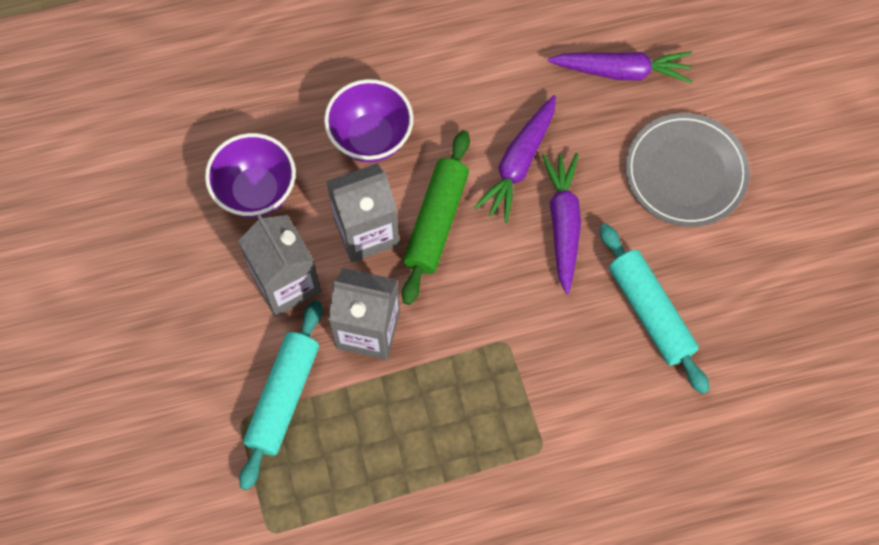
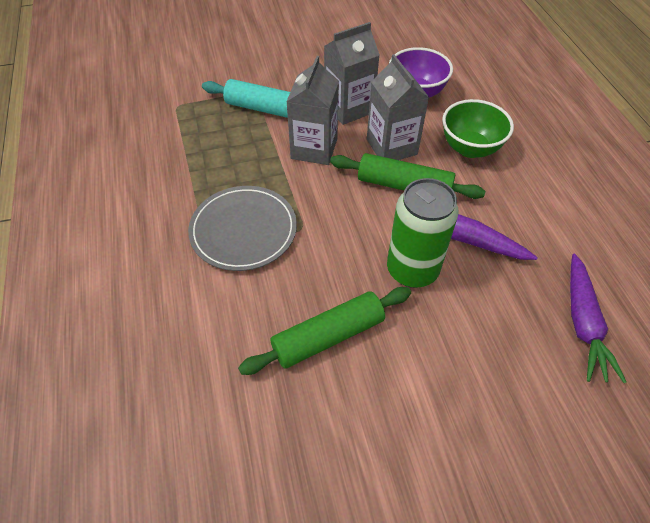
camera: 90 degrees right, 15 degrees down
(371, 138) = (470, 148): purple bowl -> green bowl
(563, 223) = (412, 270): purple carrot -> green can
(650, 312) = (328, 336): turquoise rolling pin -> green rolling pin
(685, 172) = (481, 377): grey plate -> grey plate (243, 230)

